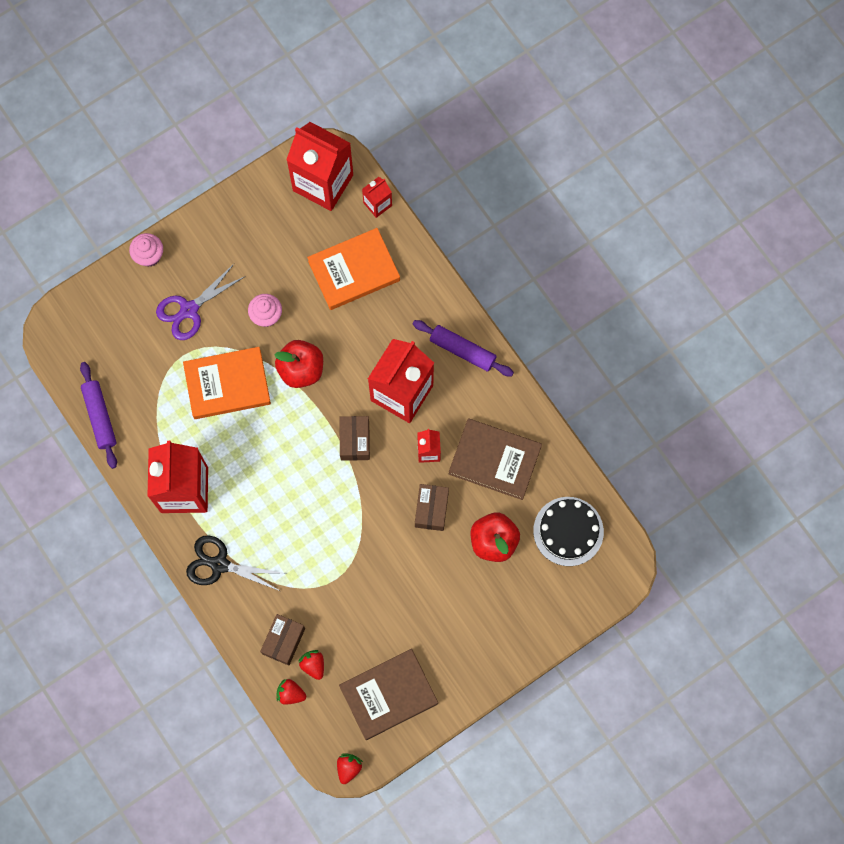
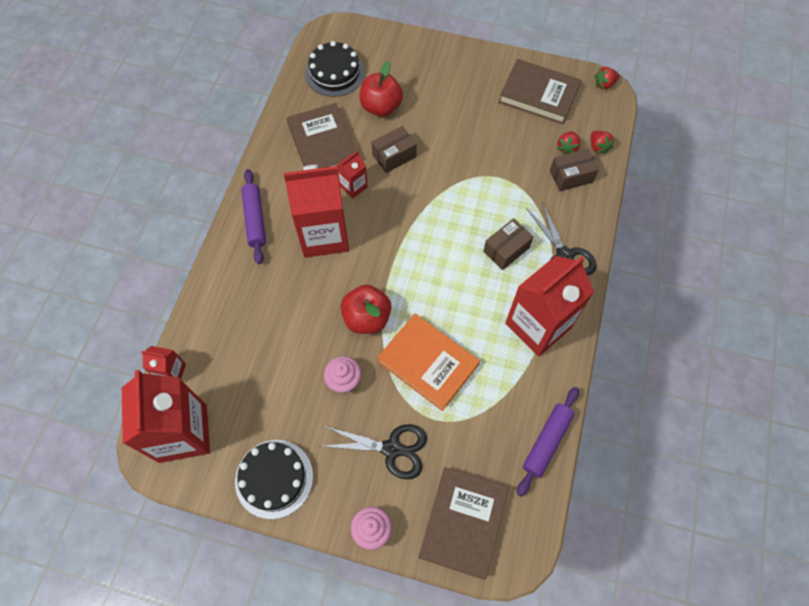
camera: 130 degrees left, 10 degrees down
(101, 316) = (463, 523): none -> brown book
(189, 310) = (392, 449): purple scissors -> black scissors
(238, 219) = (274, 478): none -> black cake
(354, 271) = (249, 344): orange book -> none
(355, 441) = (389, 238): brown box -> brown box (506, 249)

